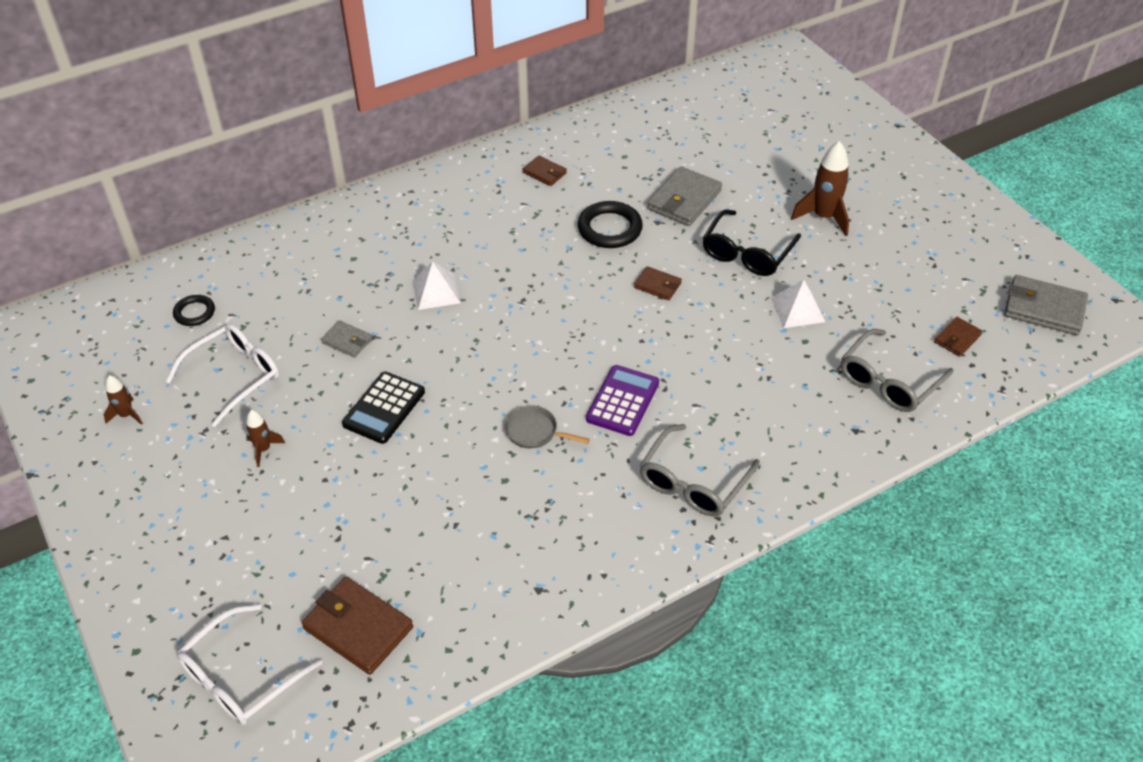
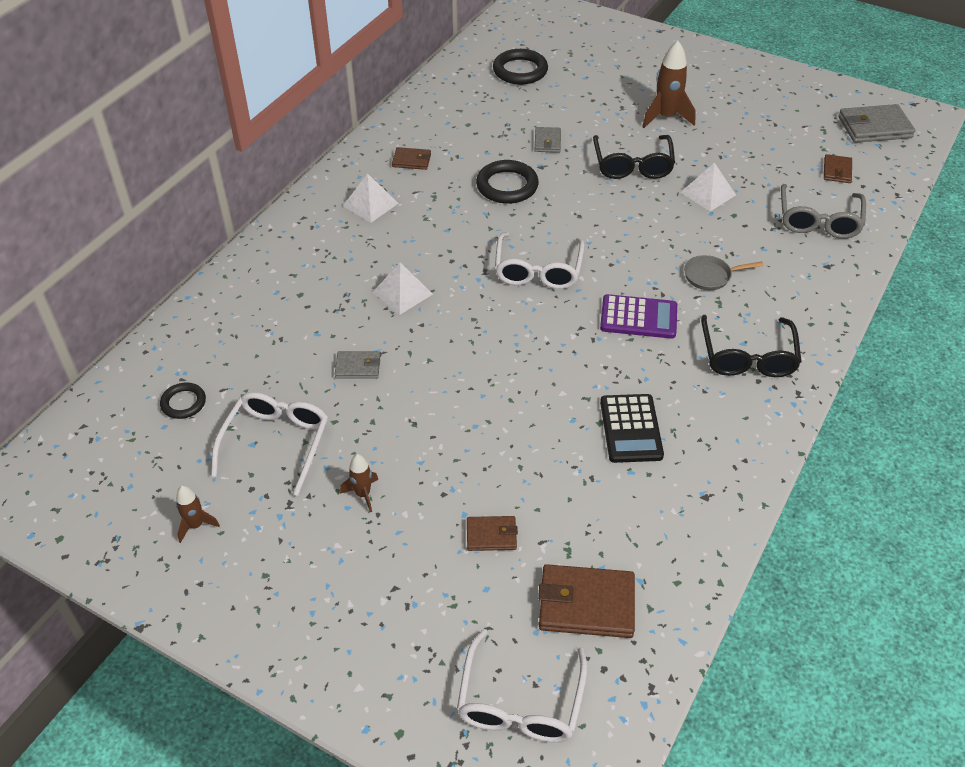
camera: 30 degrees left, 0 degrees up
(384, 408) = (443, 409): black calculator -> black calculator (630, 429)
(475, 200) = (370, 204): none -> white pyramid
(535, 432) = (590, 372): grey pan -> grey pan (710, 276)
(569, 319) = (538, 270): none -> white glasses
(622, 401) = (638, 317): purple calculator -> purple calculator turned 105 degrees clockwise
(657, 285) = (585, 216): brown wallet -> brown wallet (491, 535)
(684, 200) = (547, 142): grey wallet -> grey wallet, size x0.56
(693, 483) = (748, 357): grey glasses -> black glasses
(718, 120) = (520, 71): none -> black ring

